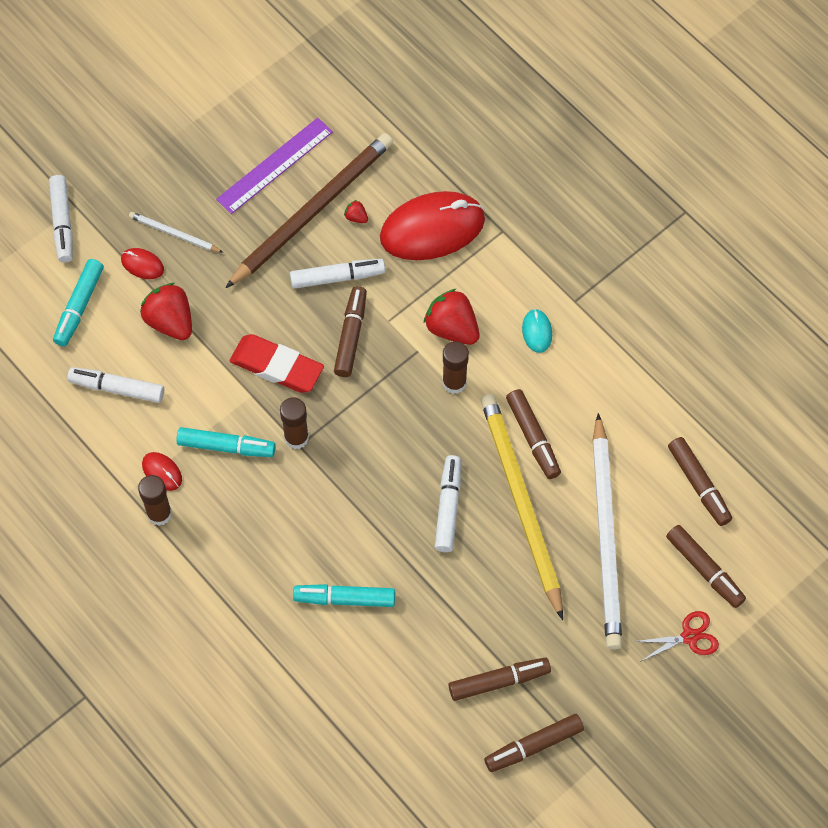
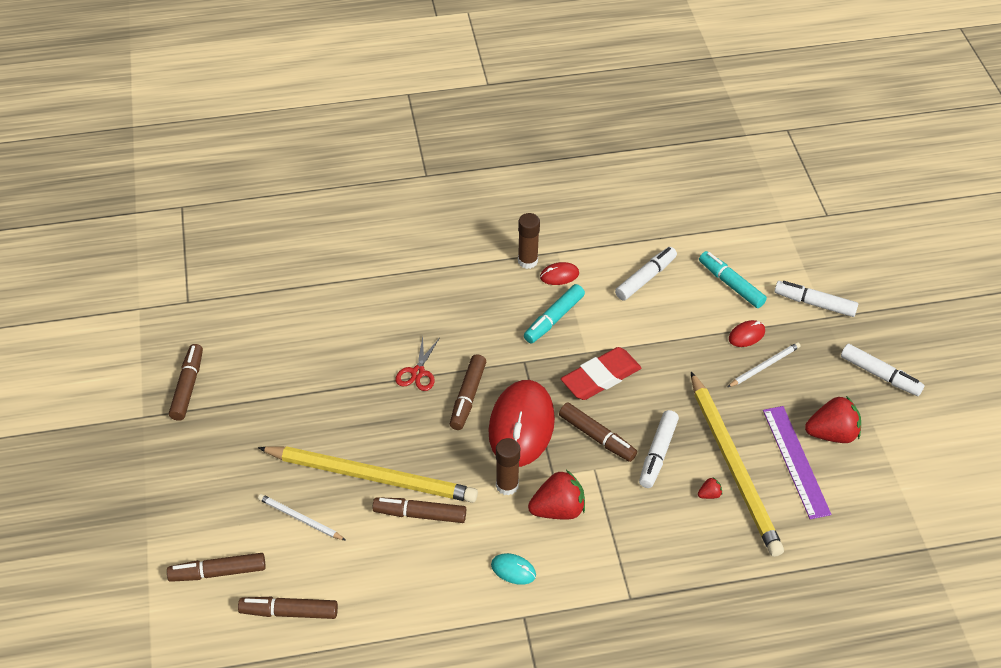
camera: 120 degrees right, 15 degrees down
(170, 321) = (683, 331): red strawberry -> red strawberry (832, 434)
(296, 438) = (531, 362): brown glue stick -> none
(312, 211) = (733, 466): brown pencil -> yellow pencil
(345, 599) = (383, 332): turquoise marker -> none
(432, 229) = (664, 544): red mouse -> red mouse (521, 426)
(448, 507) = (405, 427): white marker -> white marker (880, 375)
(498, 681) = (249, 390): brown marker -> brown marker (468, 397)
(606, 536) = (300, 518): white pencil -> white pencil, size x0.45
(689, 637) = (176, 529): red scissors -> red scissors (418, 372)

